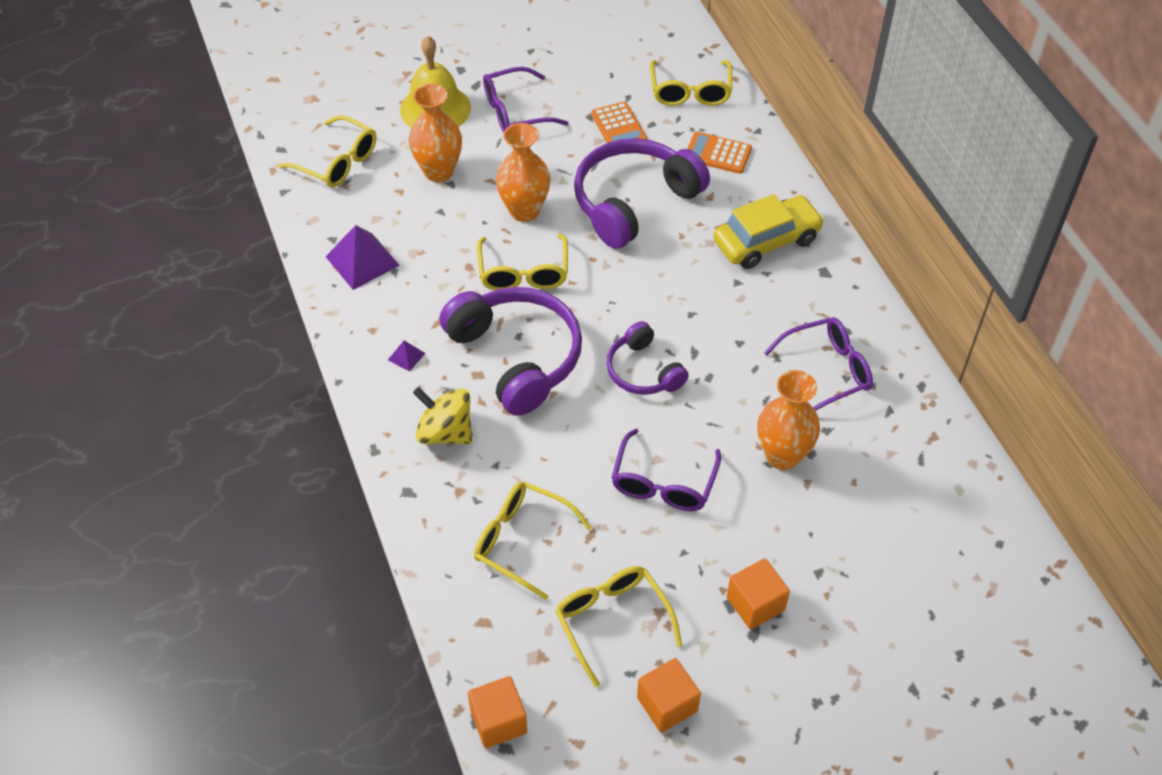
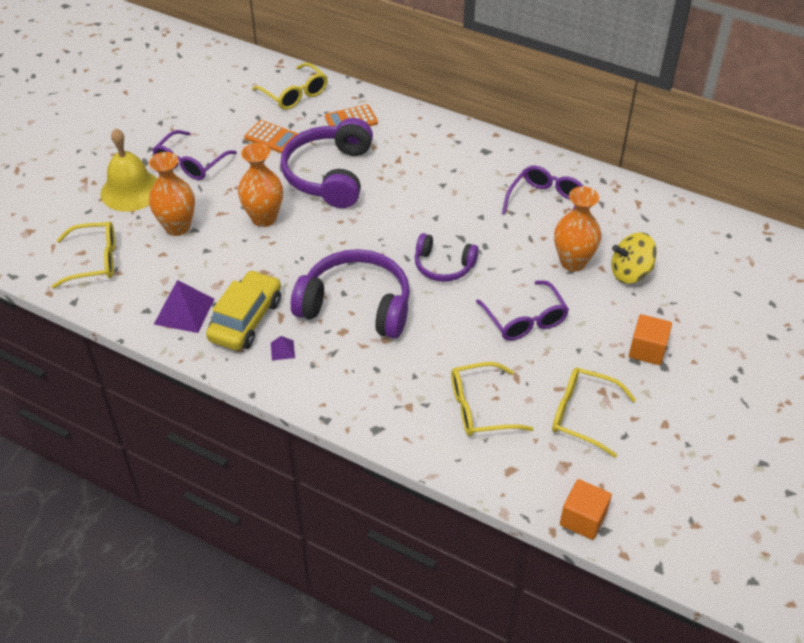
camera: 40 degrees left, 5 degrees down
(445, 432) = (360, 378): yellow spinning top -> yellow spinning top (630, 273)
(523, 273) = (305, 255): yellow glasses -> none
(667, 704) = (662, 437): orange cube -> none
(766, 241) = (434, 153): yellow car -> yellow car (246, 319)

